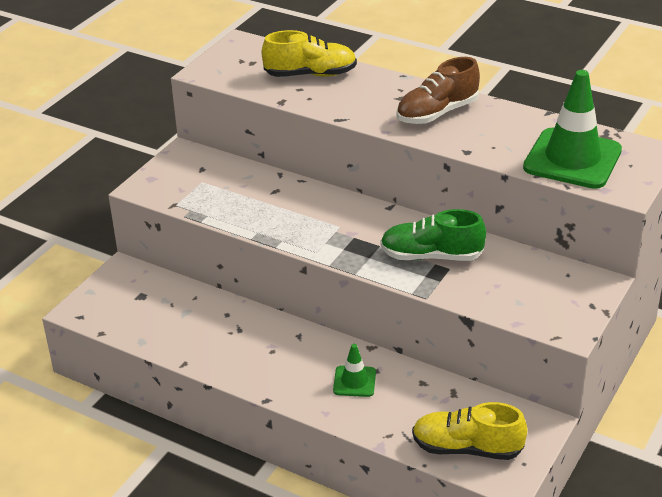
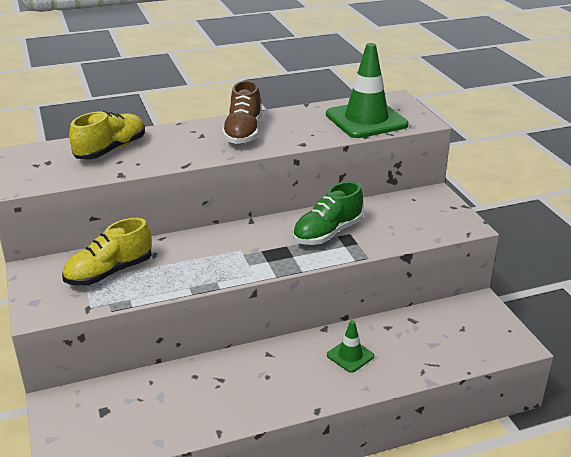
camera: 50 degrees left, 5 degrees down
(467, 448) = (472, 345): yellow shoe -> yellow shoe (109, 272)

